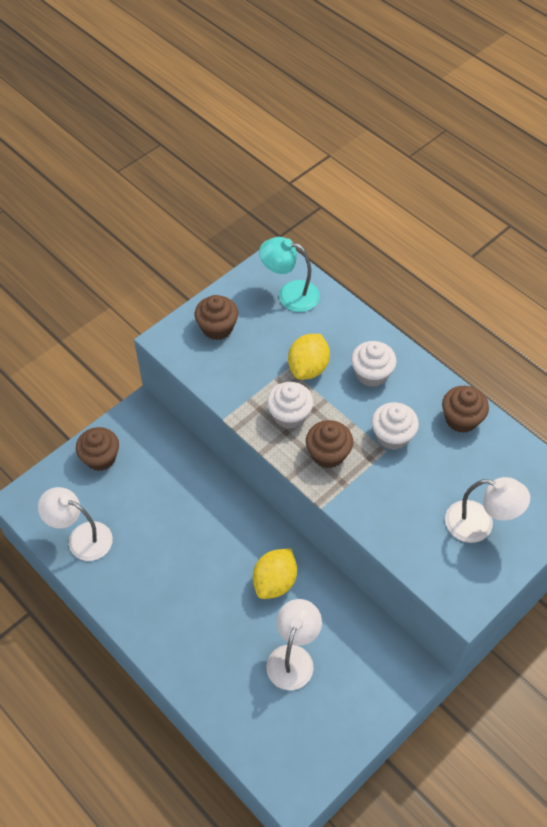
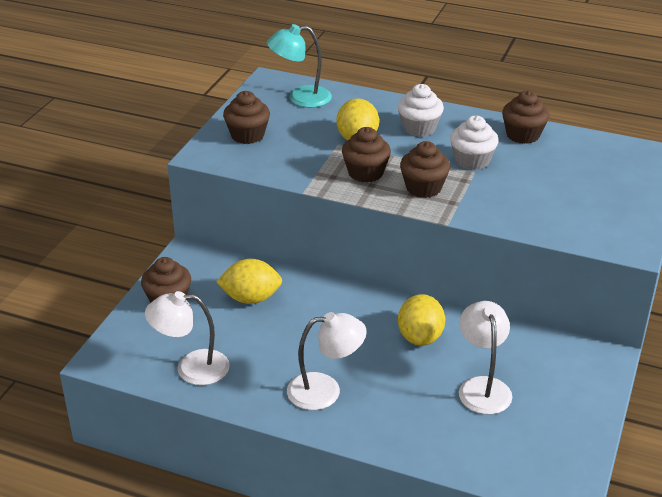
camera: 25 degrees left, 20 degrees down
(164, 482) = (251, 298): none -> yellow lemon
(289, 415) = (365, 173): white cupcake -> brown cupcake
(479, 524) = (597, 194): white lamp -> white lamp (325, 390)

